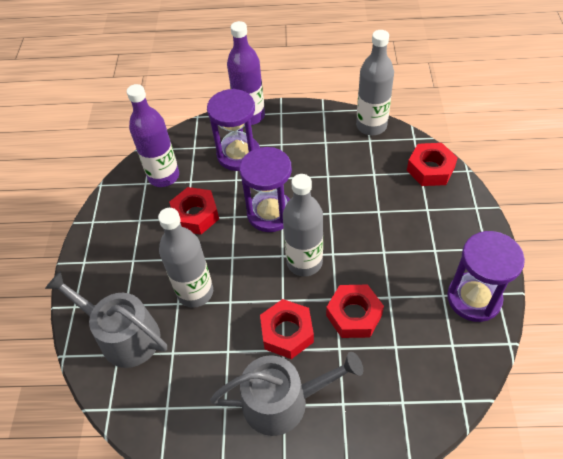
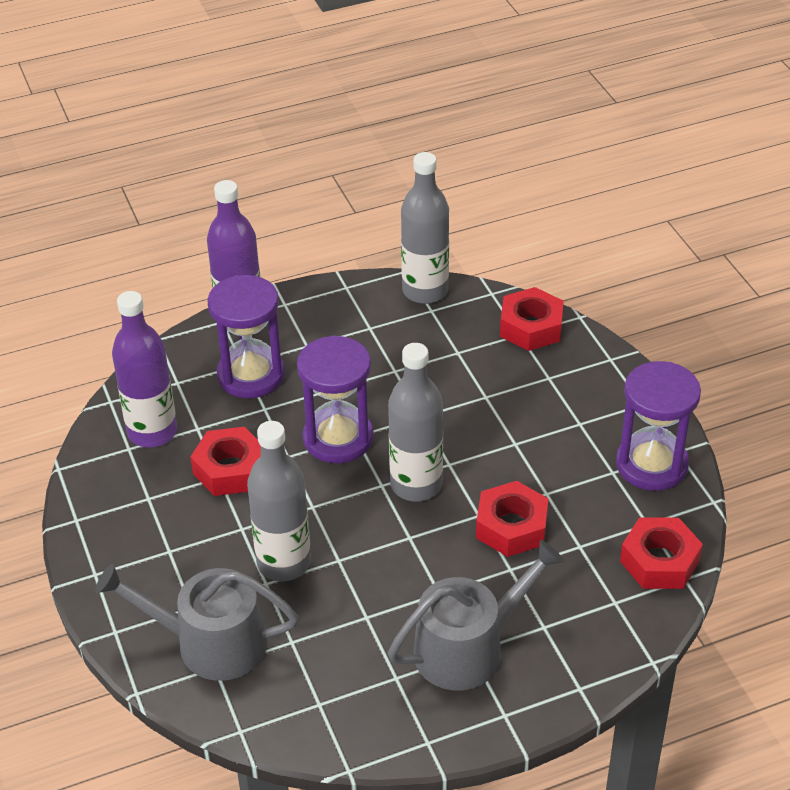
camera: 25 degrees left, 10 degrees down
(287, 332) = (434, 572): red nut -> red nut (659, 561)

